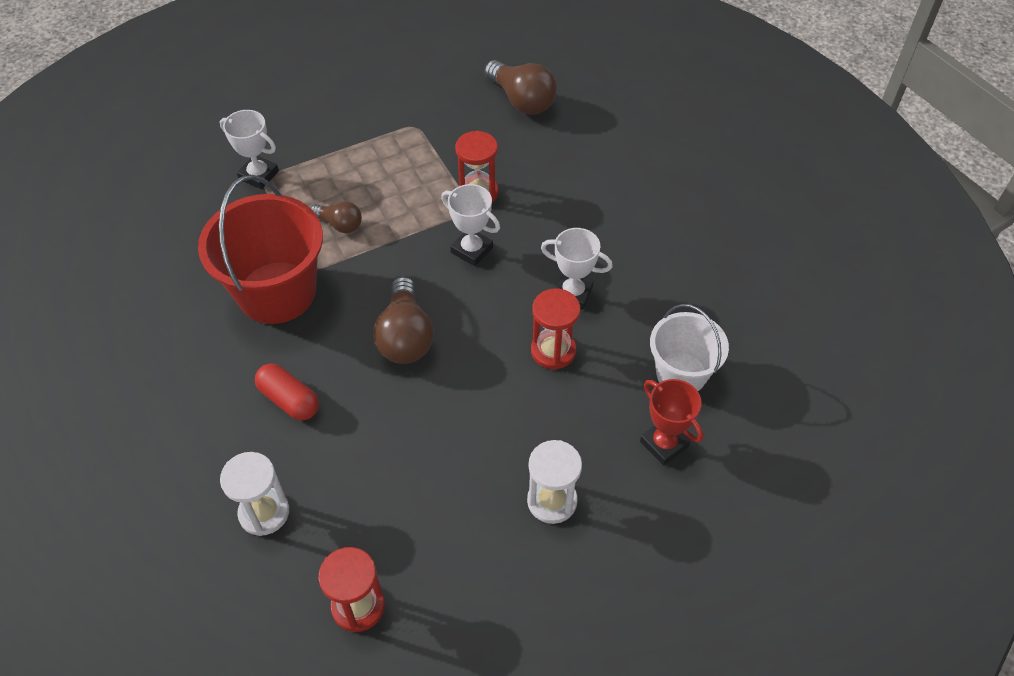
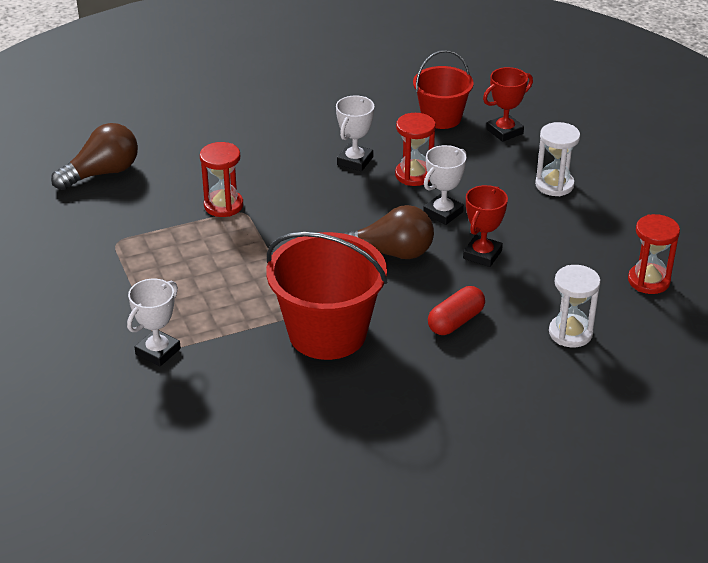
camera: 85 degrees left, 15 degrees down
(340, 224) = (245, 292): brown light bulb -> none
(405, 423) = (482, 254): none -> red trophy
(472, 250) = (295, 212): white trophy -> white trophy (443, 213)
(681, 373) = (441, 117): white bucket -> red bucket

